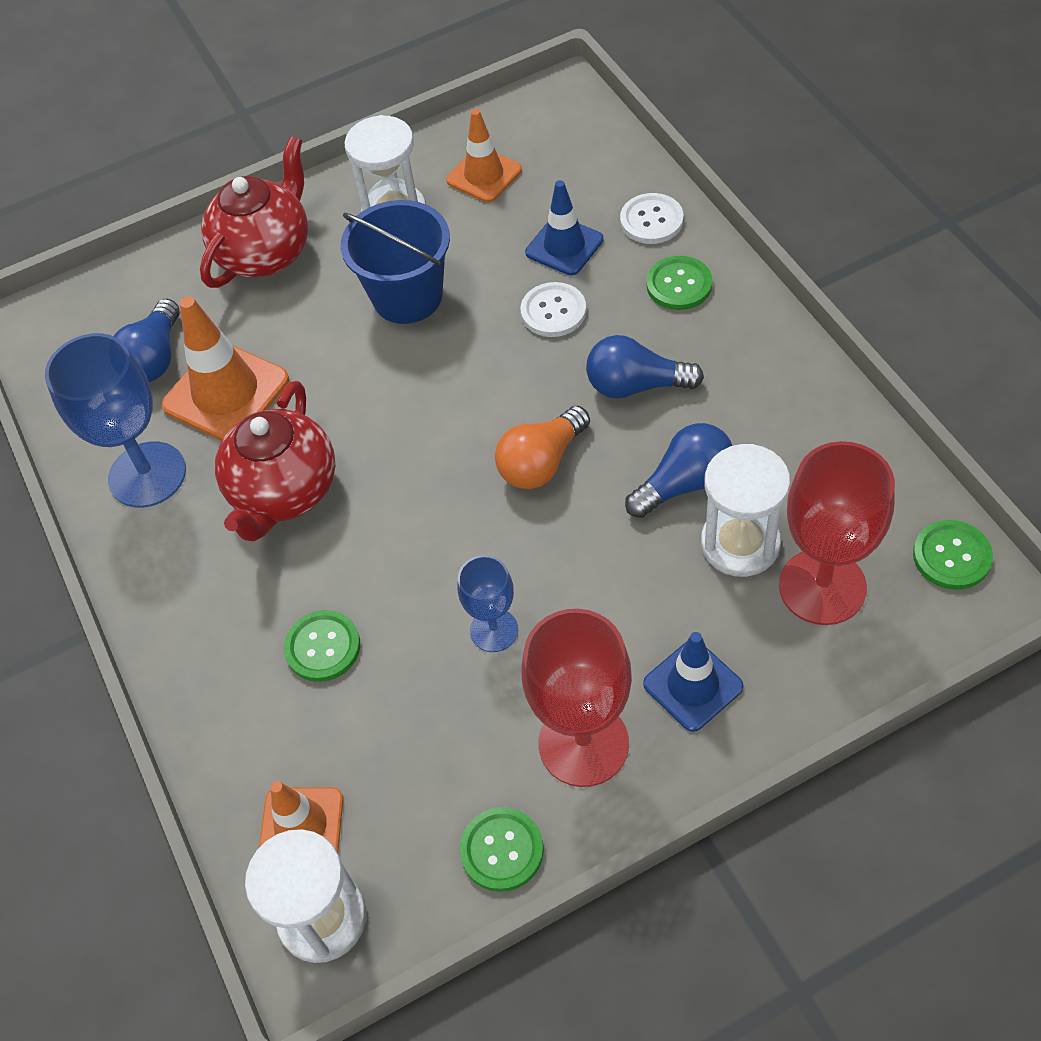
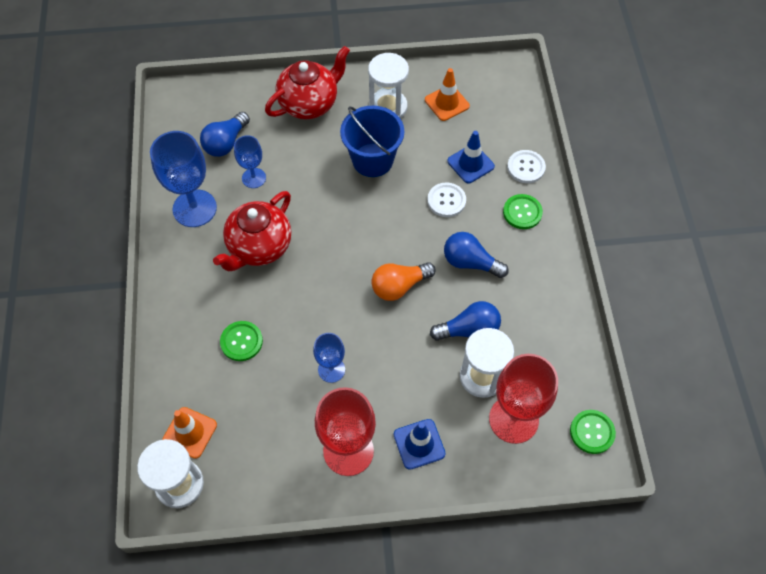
camera: 15 degrees right, 5 degrees up
(226, 393) = (254, 178): orange traffic cone -> blue goblet
(502, 850) = (281, 489): green button -> none

